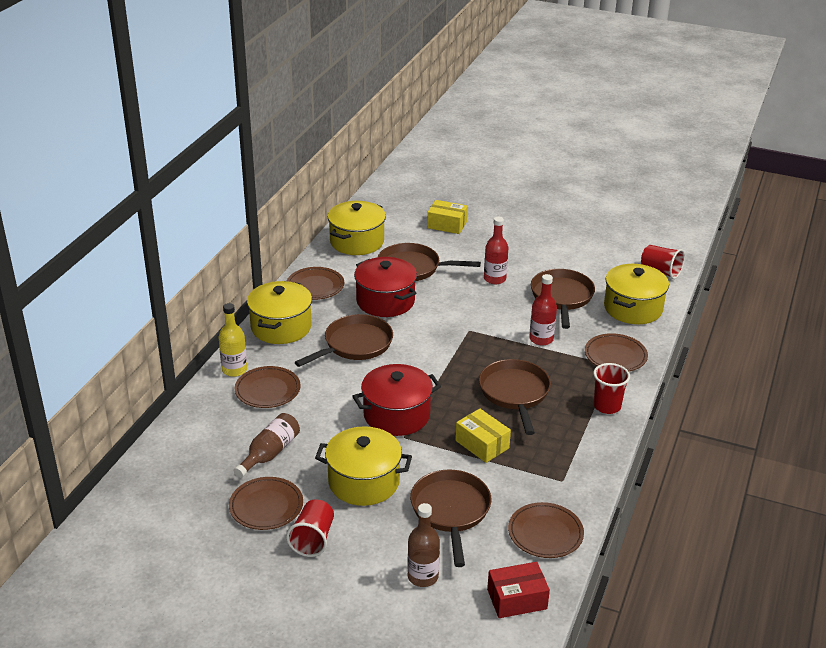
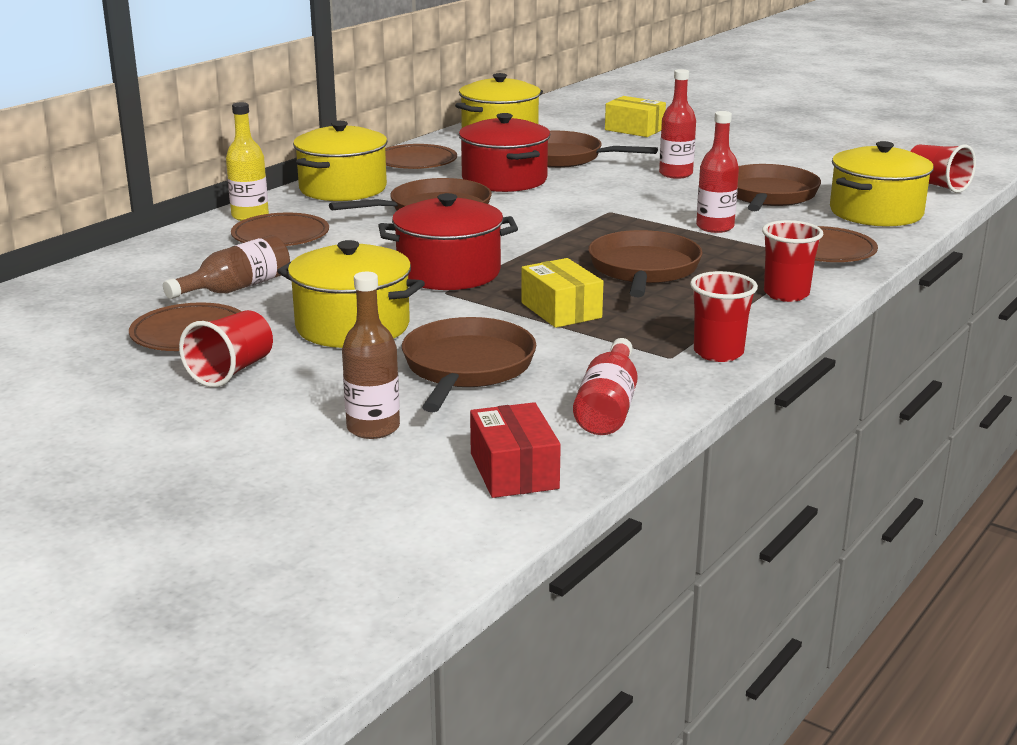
camera: 15 degrees right, 10 degrees down
(517, 599) = (514, 471): red box -> red box turned 75 degrees clockwise
(545, 533) = (608, 407): brown plate -> red bottle
(588, 472) = (718, 353): none -> red cup

